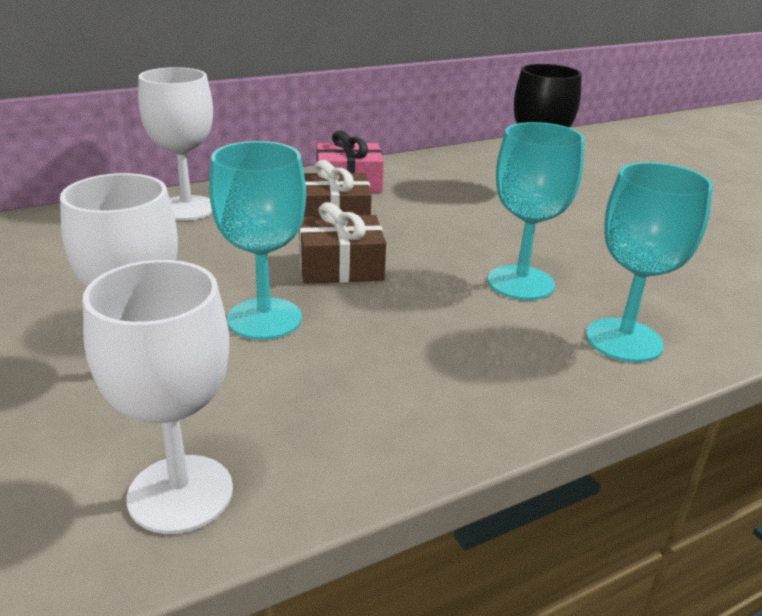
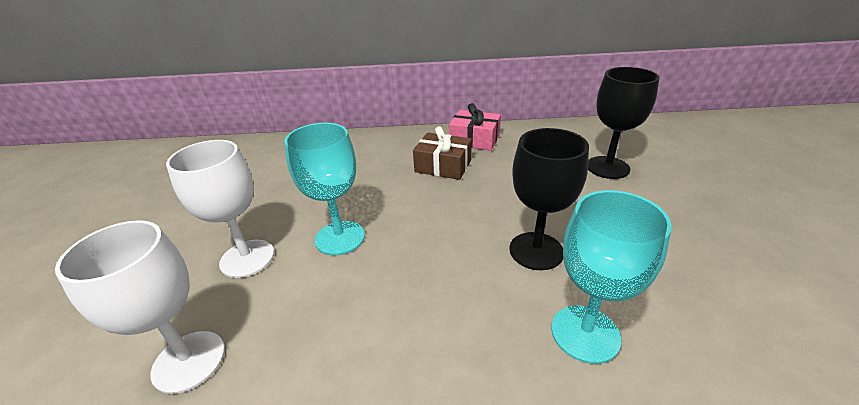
camera: 30 degrees right, 5 degrees up
(187, 208) = (363, 144): white goblet -> none
(340, 267) = (417, 207): brown gift -> none
(520, 283) = (536, 251): turquoise goblet -> black goblet

